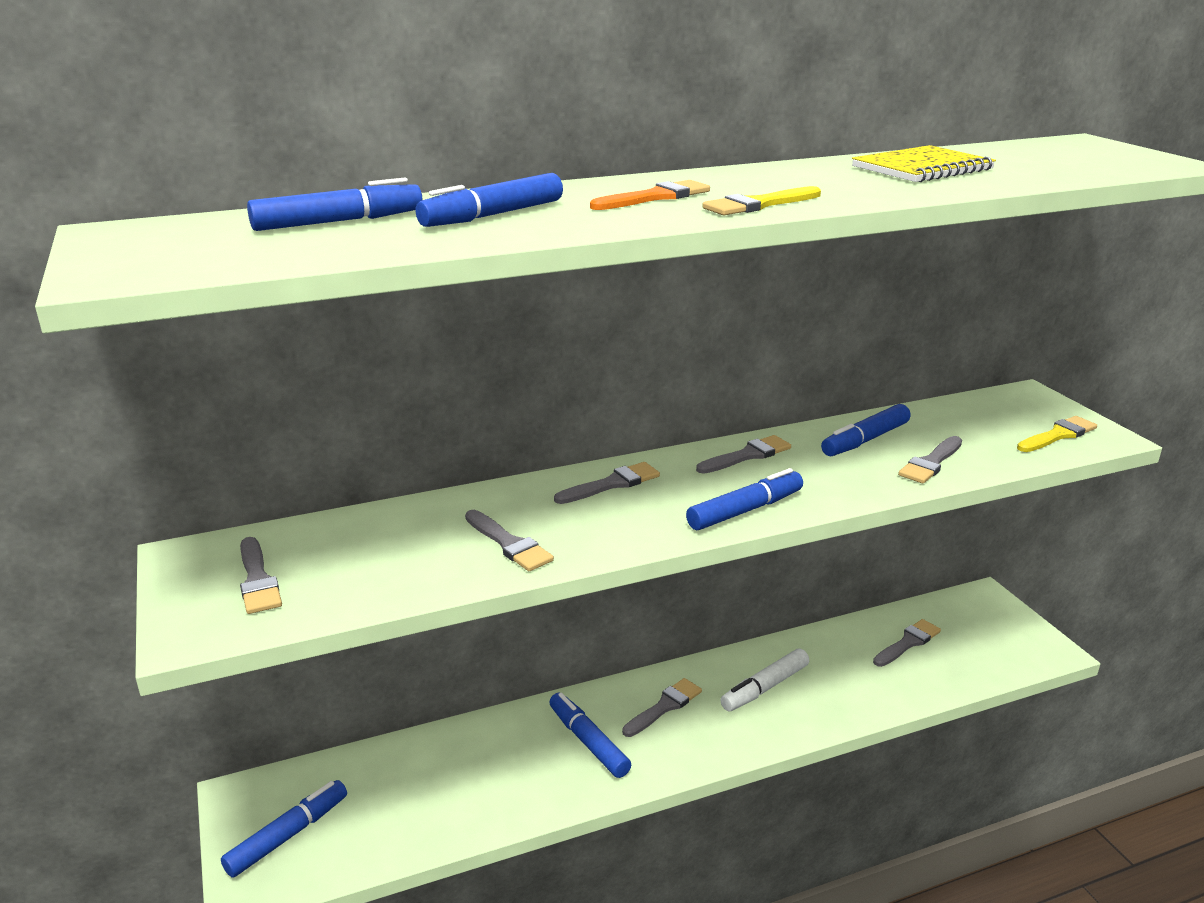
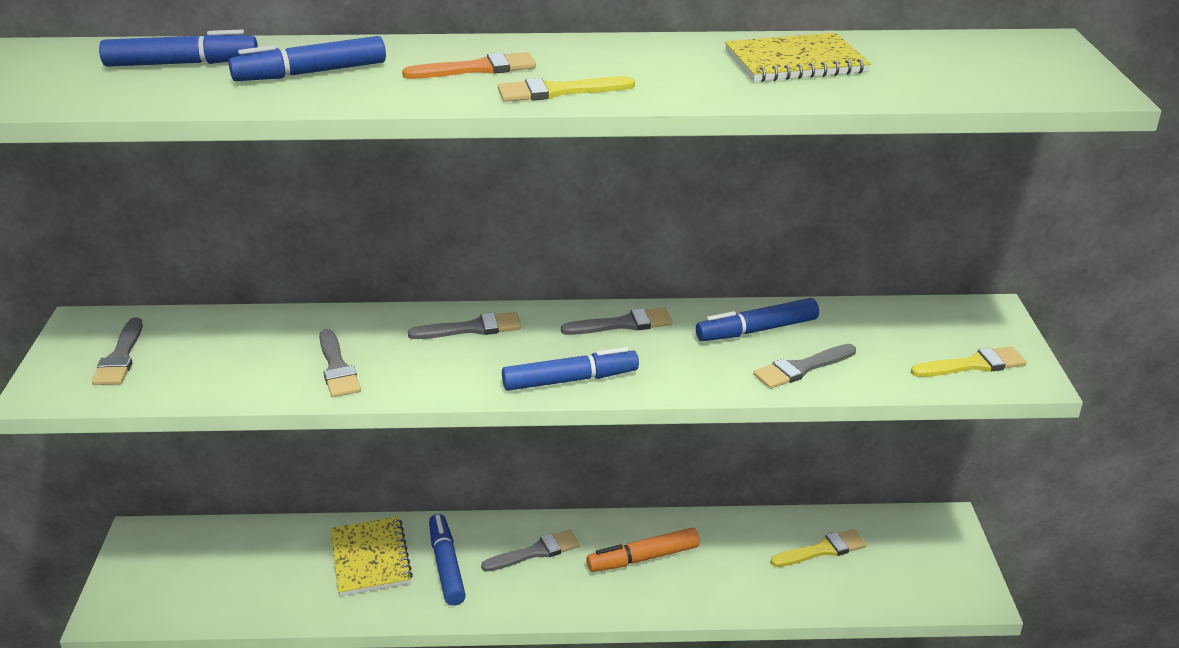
camera: 20 degrees right, 5 degrees up
(287, 835) = (158, 579): blue marker -> none
(507, 754) = (370, 558): none -> yellow notebook
(765, 688) = (643, 558): white marker -> orange marker
(908, 643) = (822, 550): grey brush -> yellow brush

